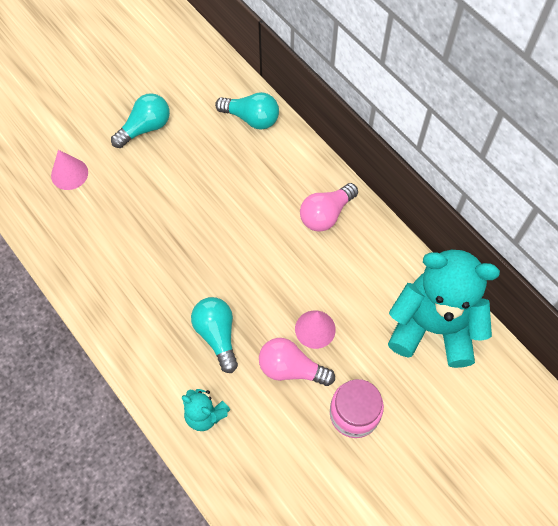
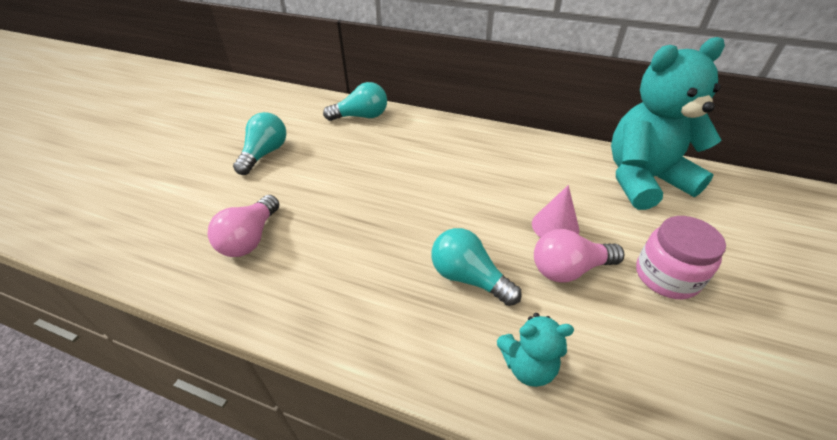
camera: 30 degrees left, 20 degrees down
(69, 174) = (199, 214): pink cone -> none
(326, 214) = (479, 147): pink light bulb -> pink light bulb (250, 238)

